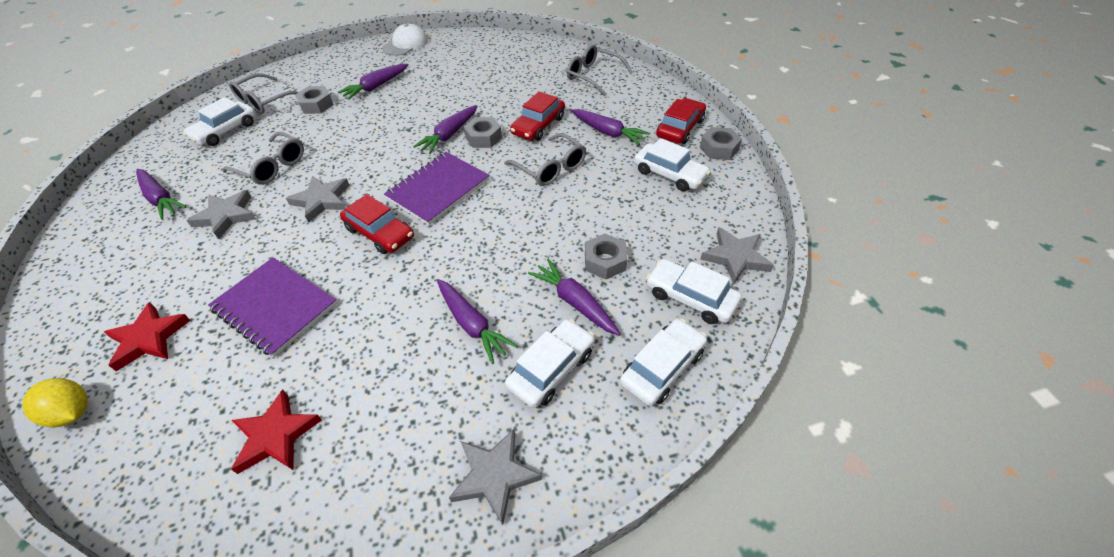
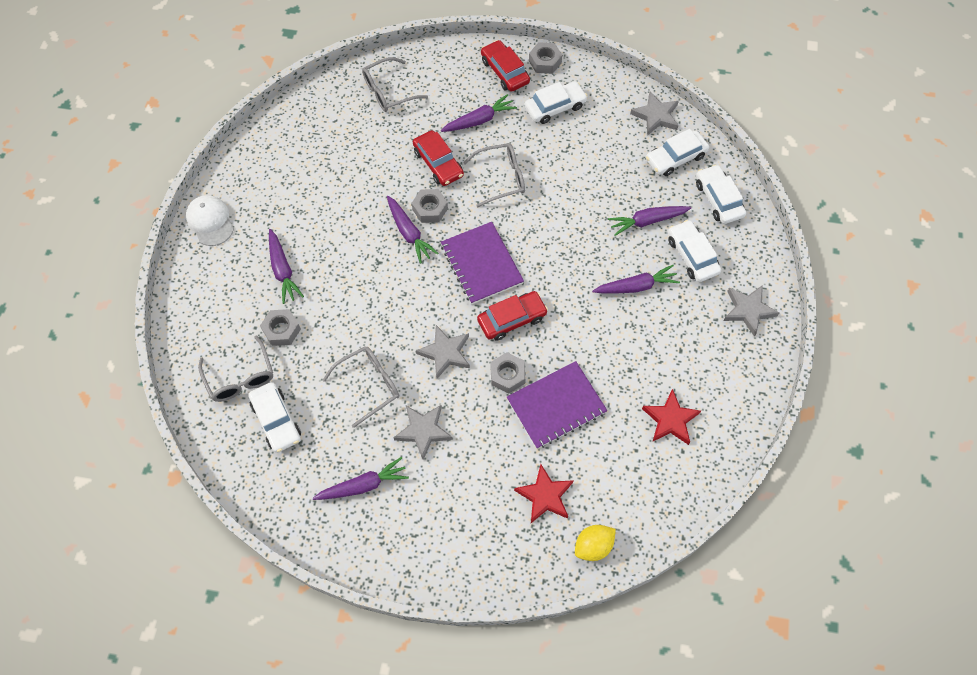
camera: 65 degrees left, 15 degrees up
(605, 261) = (620, 188): grey nut -> grey nut (507, 375)

